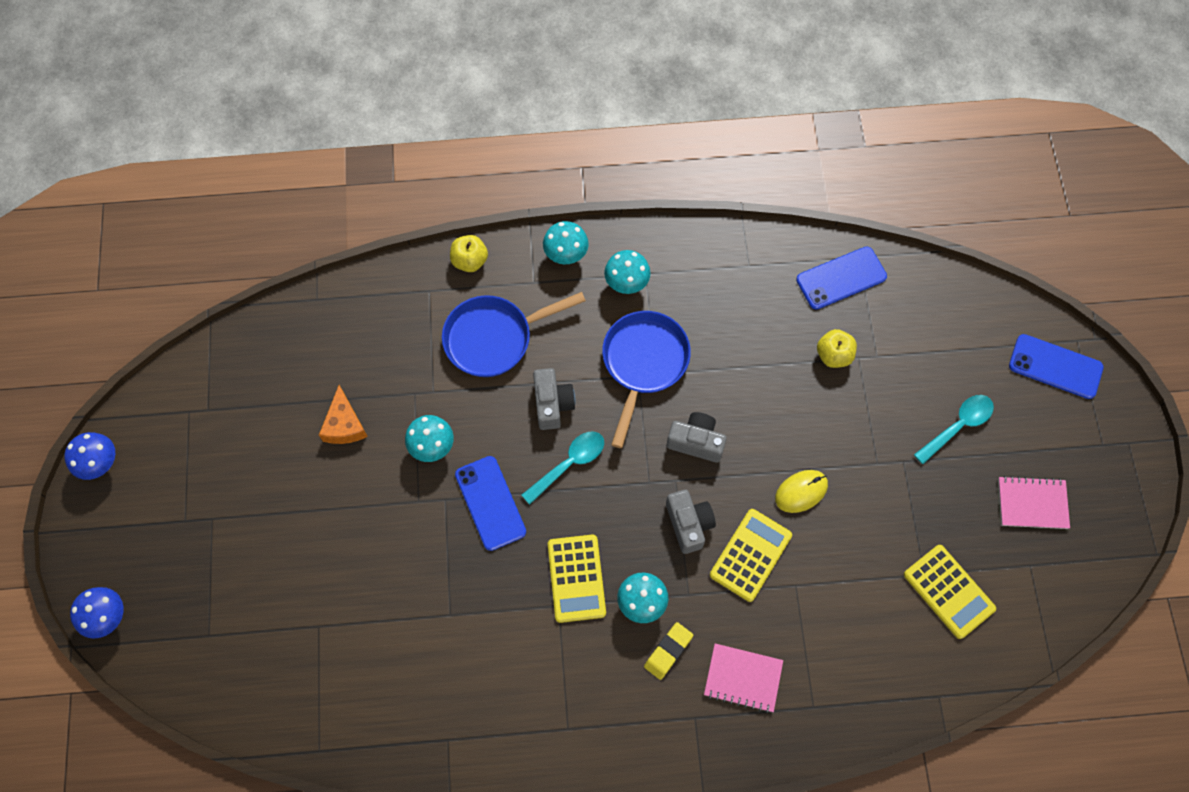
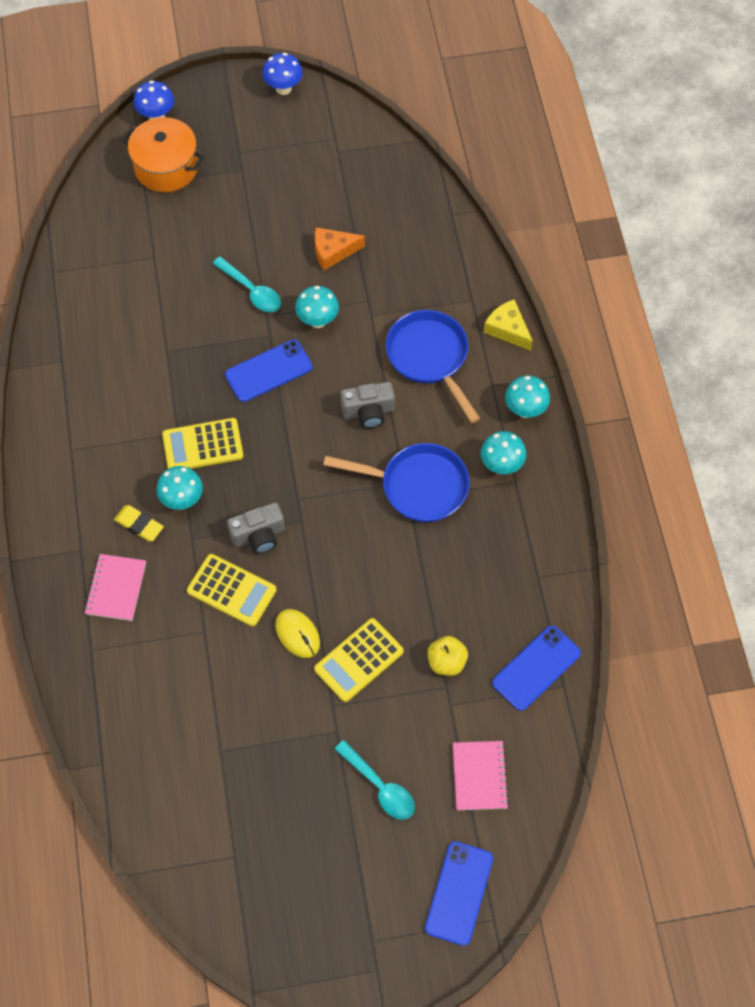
camera: 85 degrees right, 5 degrees down
(189, 608) = (166, 167): none -> orange pot
(470, 261) = (508, 329): yellow apple -> yellow cheese
(569, 464) = (310, 430): turquoise spoon -> turquoise spoon (251, 291)
(696, 442) = (341, 537): grey camera -> none
(841, 278) = (536, 668): blue phone -> blue phone turned 75 degrees clockwise
(949, 591) = (204, 774): yellow calculator -> yellow calculator (359, 660)
(1032, 503) = (300, 861): pink notebook -> pink notebook (479, 776)

